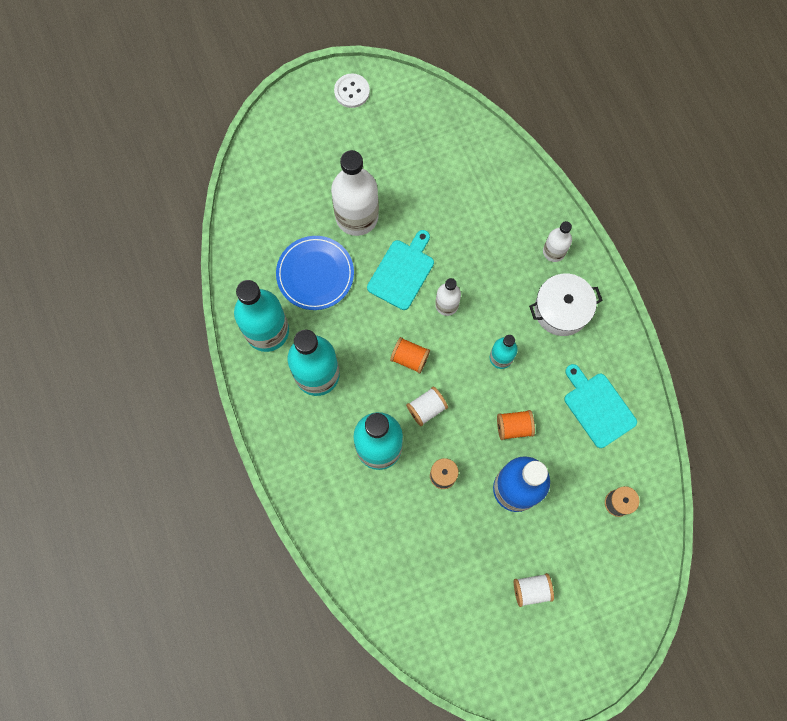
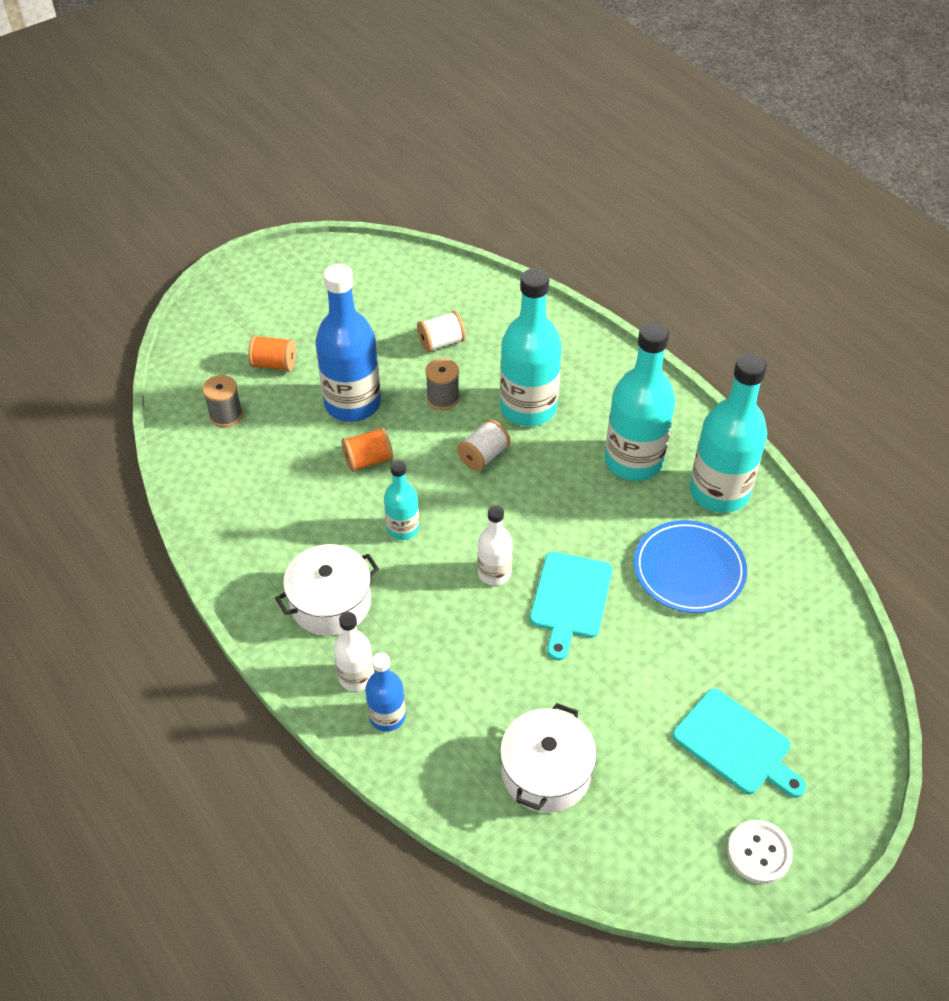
camera: 165 degrees right, 25 degrees down
(357, 216) = (664, 657): white bottle -> none
(410, 358) = (523, 502): orange spool -> orange spool (274, 364)
(454, 163) = (546, 772): none -> white pot
(531, 590) = (315, 326): white spool -> white spool (441, 343)
(539, 220) = (387, 716): none -> blue bottle
(597, 407) = (263, 502): turquoise cutting board -> turquoise cutting board (736, 744)

